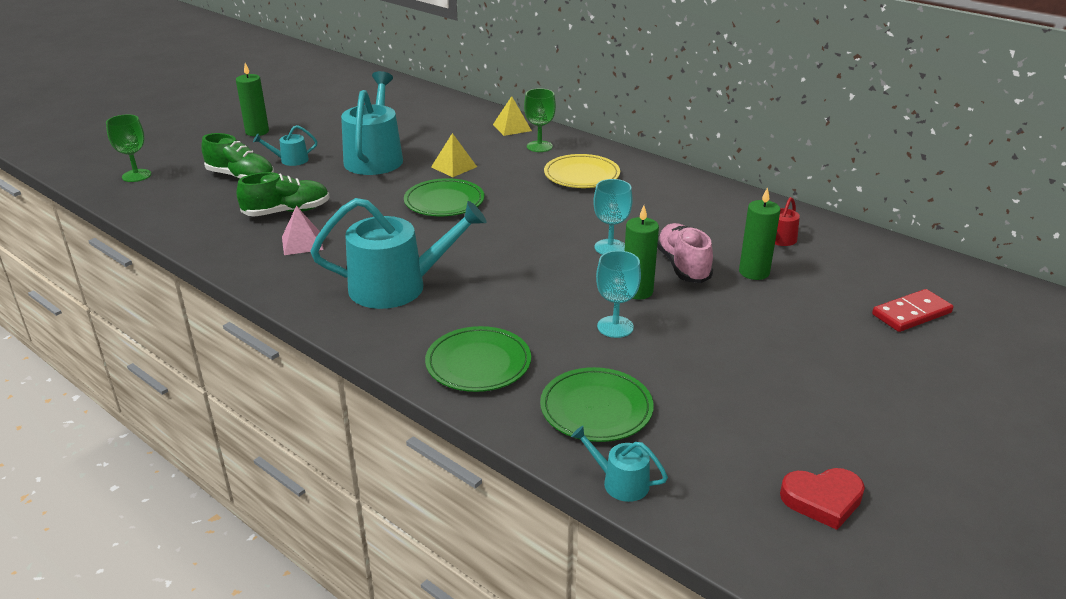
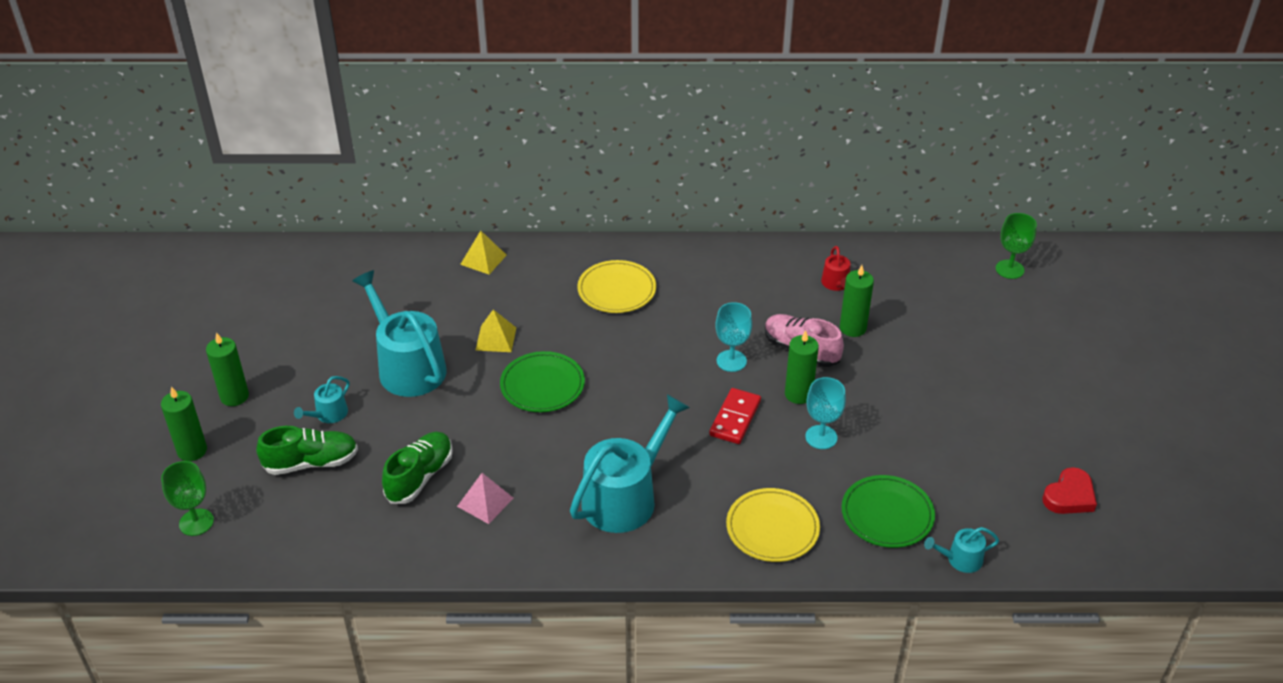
camera: 40 degrees left, 10 degrees up
(193, 145) = (192, 451): none -> green candle
(478, 363) = (772, 528): green plate -> yellow plate
(539, 146) = (539, 272): green goblet -> green goblet (1009, 269)
(911, 313) = (980, 311): red domino -> red domino (735, 418)

